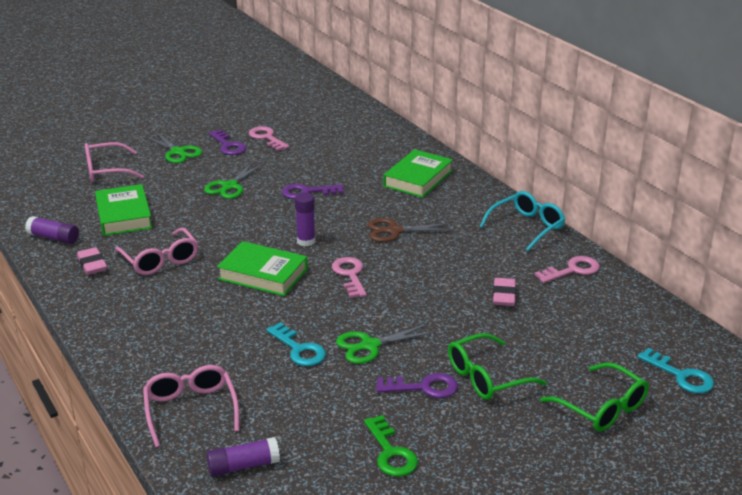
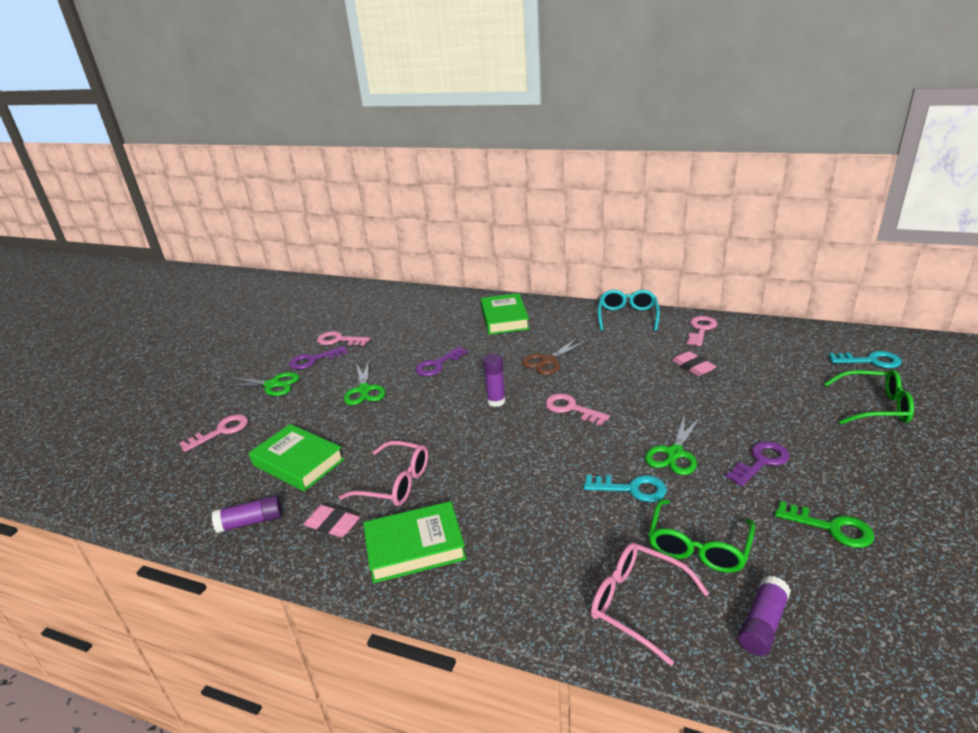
camera: 35 degrees left, 0 degrees up
(107, 170) = (221, 431): pink glasses -> pink key
(228, 146) = (313, 360): purple key -> purple key turned 135 degrees clockwise
(263, 274) = (504, 445): green book -> green book (415, 547)
(487, 377) = (782, 428): green glasses -> green glasses (698, 546)

